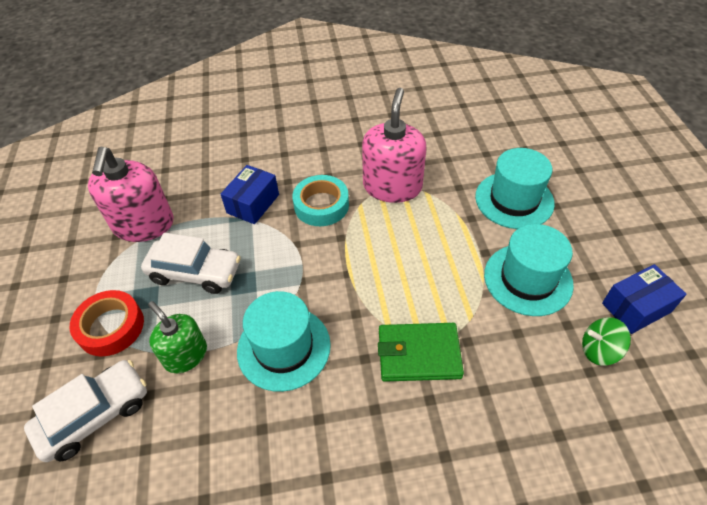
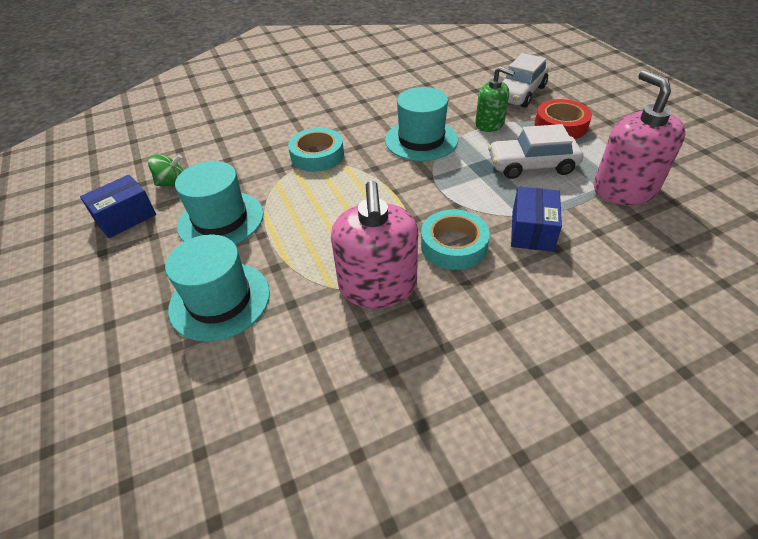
camera: 165 degrees right, 5 degrees down
(418, 354) = (317, 155): green wallet -> turquoise tape

